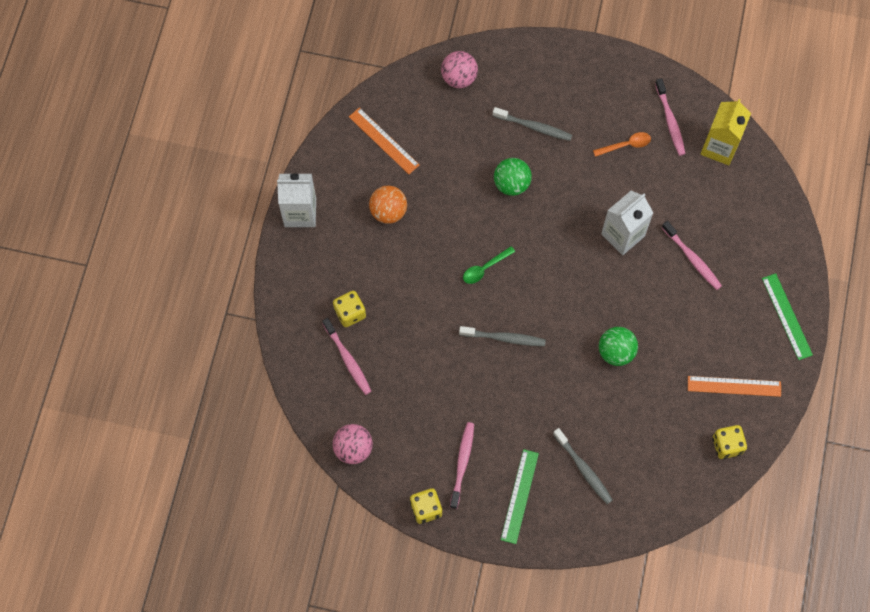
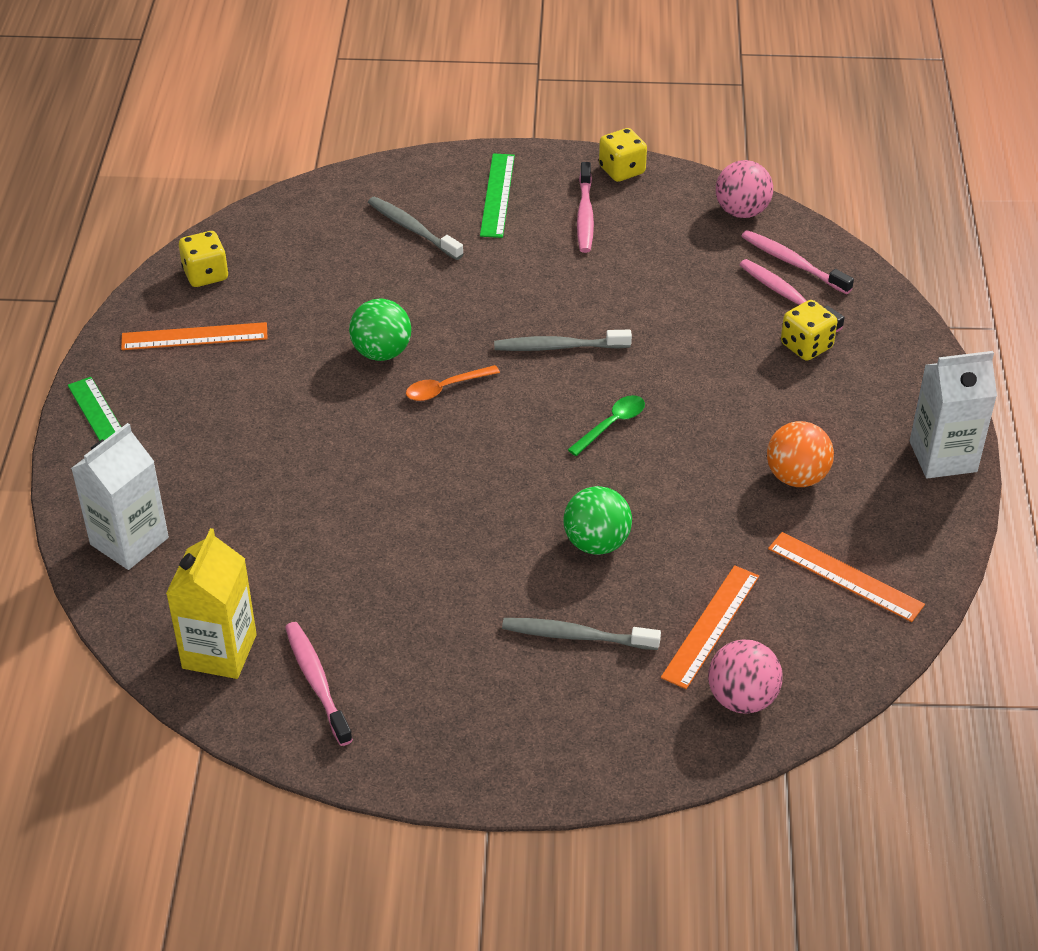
camera: 170 degrees right, 25 degrees down
(463, 122) = (710, 626): none -> orange ruler
(623, 235) = (388, 497): white carton -> white carton (129, 541)
(626, 145) = (398, 630): orange spoon -> orange spoon (445, 388)
(692, 259) = (265, 480): pink toothbrush -> pink toothbrush (793, 263)

